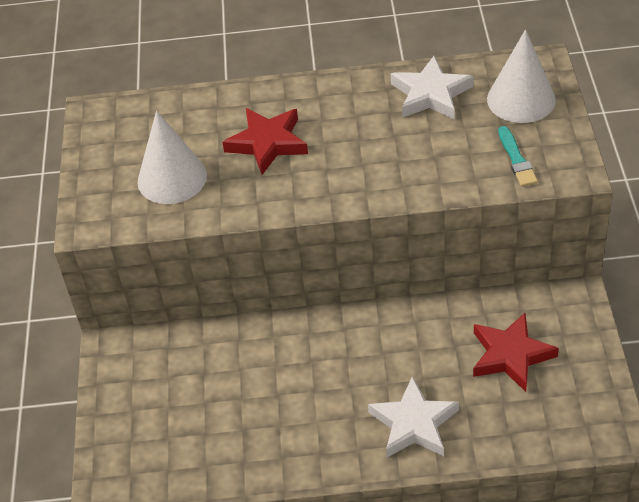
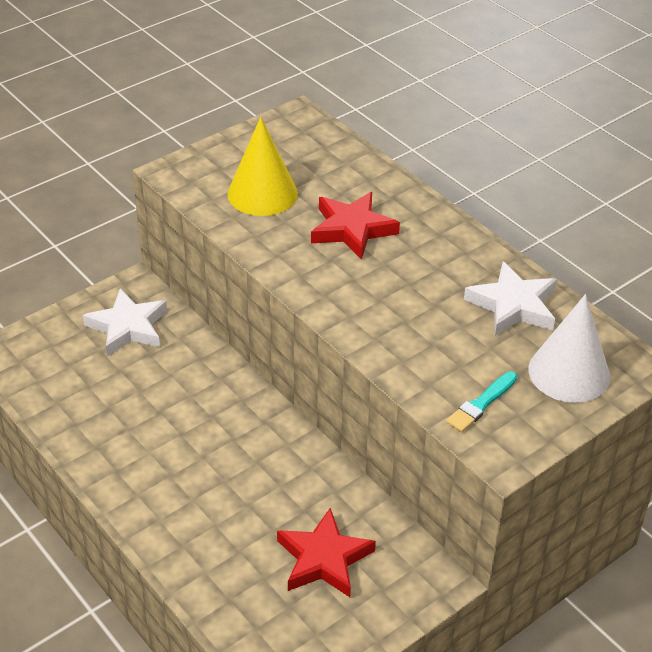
camera: 50 degrees right, 5 degrees down
(172, 178) = (262, 193): white cone -> yellow cone
(414, 424) = (191, 521): white star -> white star (128, 327)

